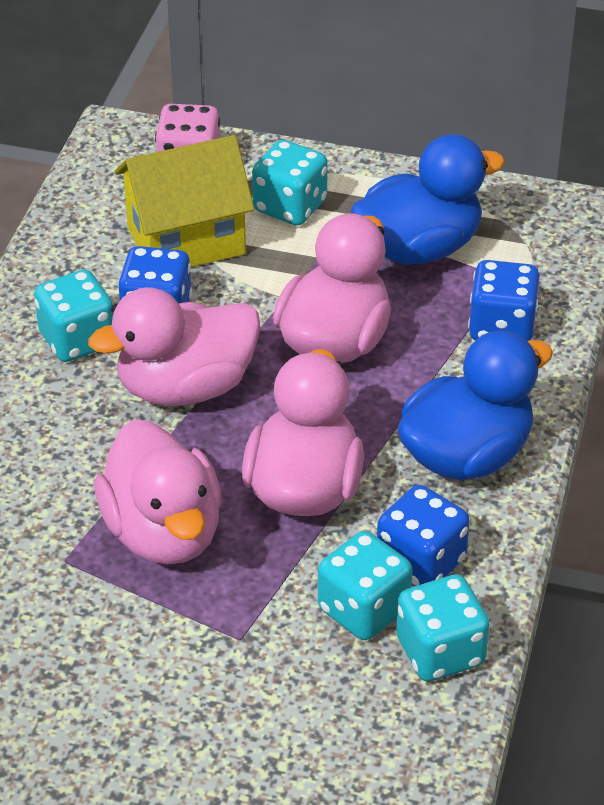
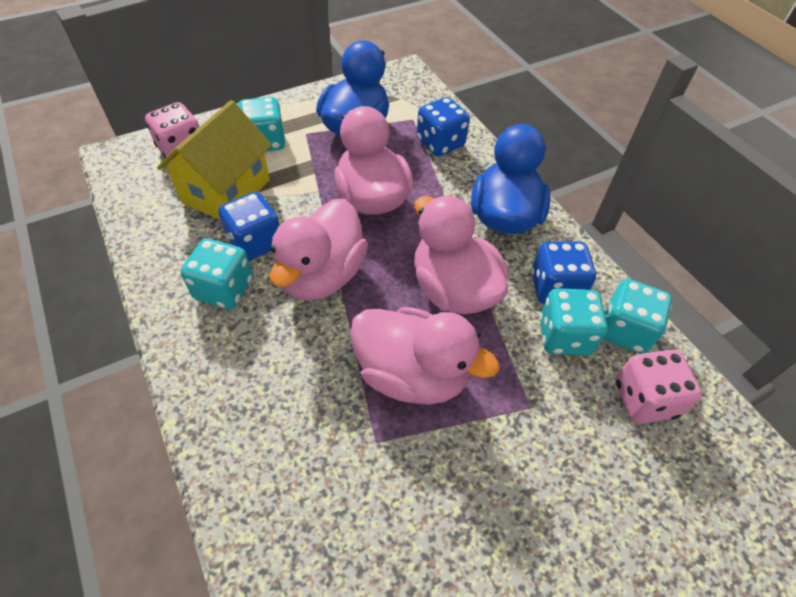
camera: 45 degrees left, 10 degrees up
(367, 718) = (644, 399): none -> pink dice

